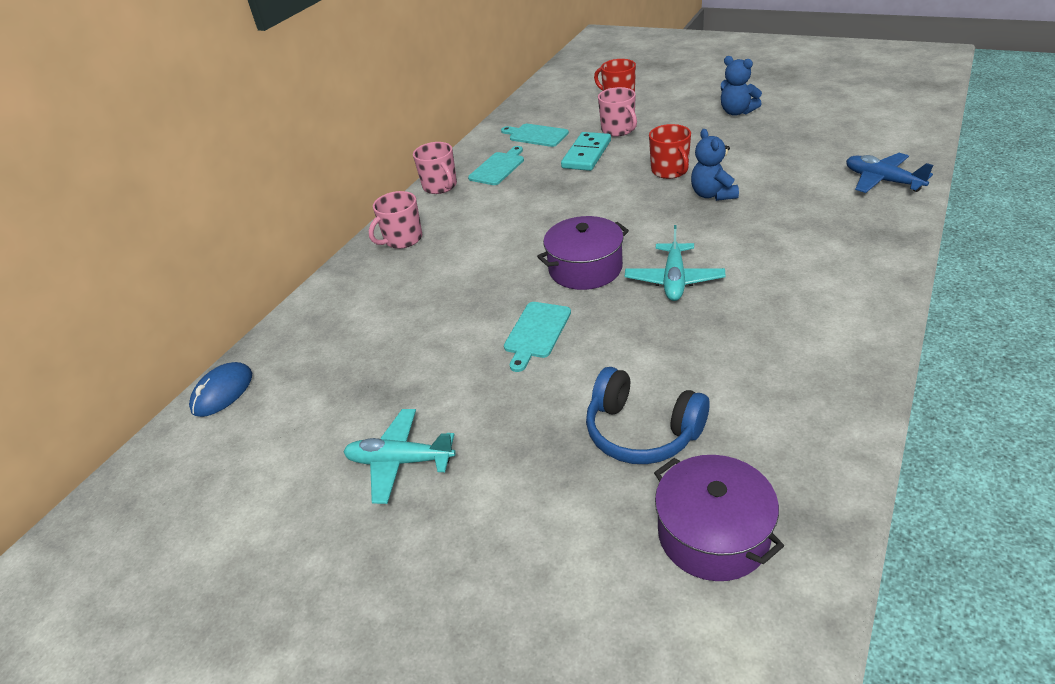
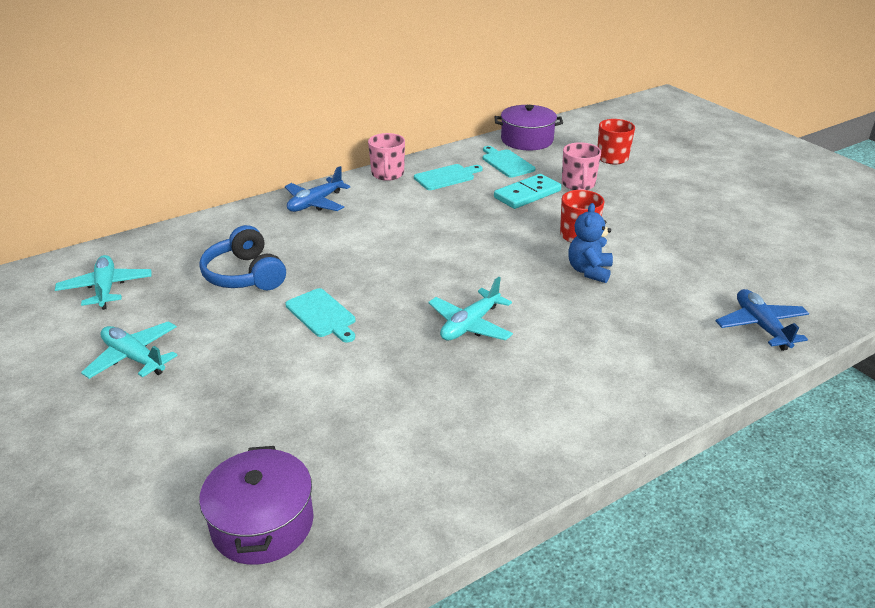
camera: 25 degrees right, 5 degrees down
(222, 392) = (90, 257): blue mouse -> none
(281, 413) = (106, 288): none -> turquoise plane
(402, 239) = (315, 203): pink mug -> blue plane
(536, 332) = (322, 315): turquoise cutting board -> turquoise cutting board turned 90 degrees counterclockwise
(585, 268) = (415, 284): purple pot -> purple pot (527, 140)
(642, 431) = (306, 424): blue headphones -> blue headphones (245, 275)
(737, 112) = (702, 209): blue teddy bear -> none

